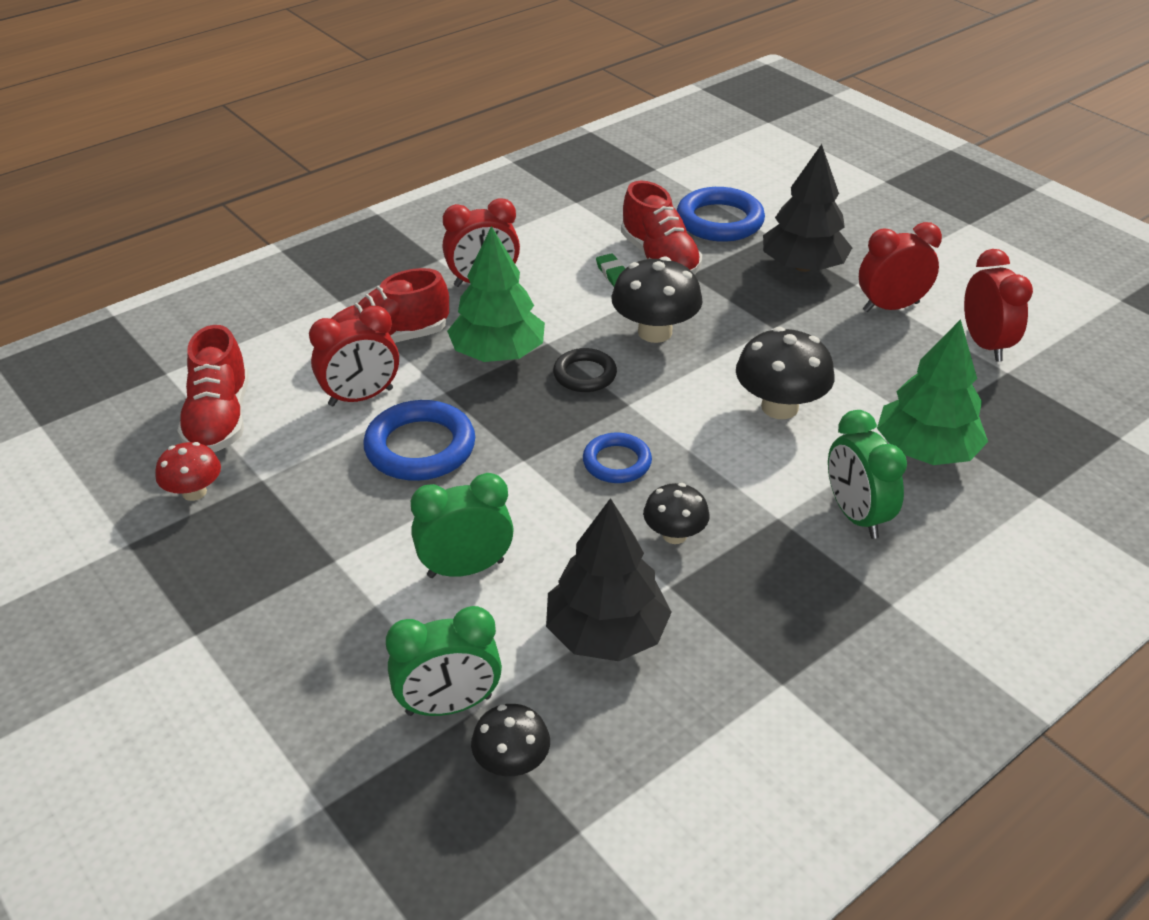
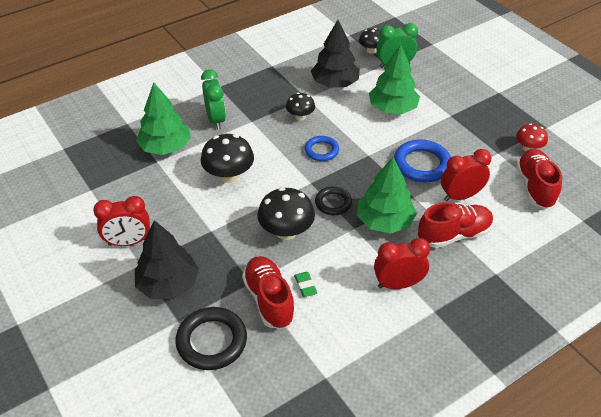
camera: 175 degrees left, 5 degrees up
(465, 569) = (393, 108): green clock -> green tree
(719, 221) = (212, 341): blue ring -> black ring
(985, 345) = (89, 209): red clock -> none

